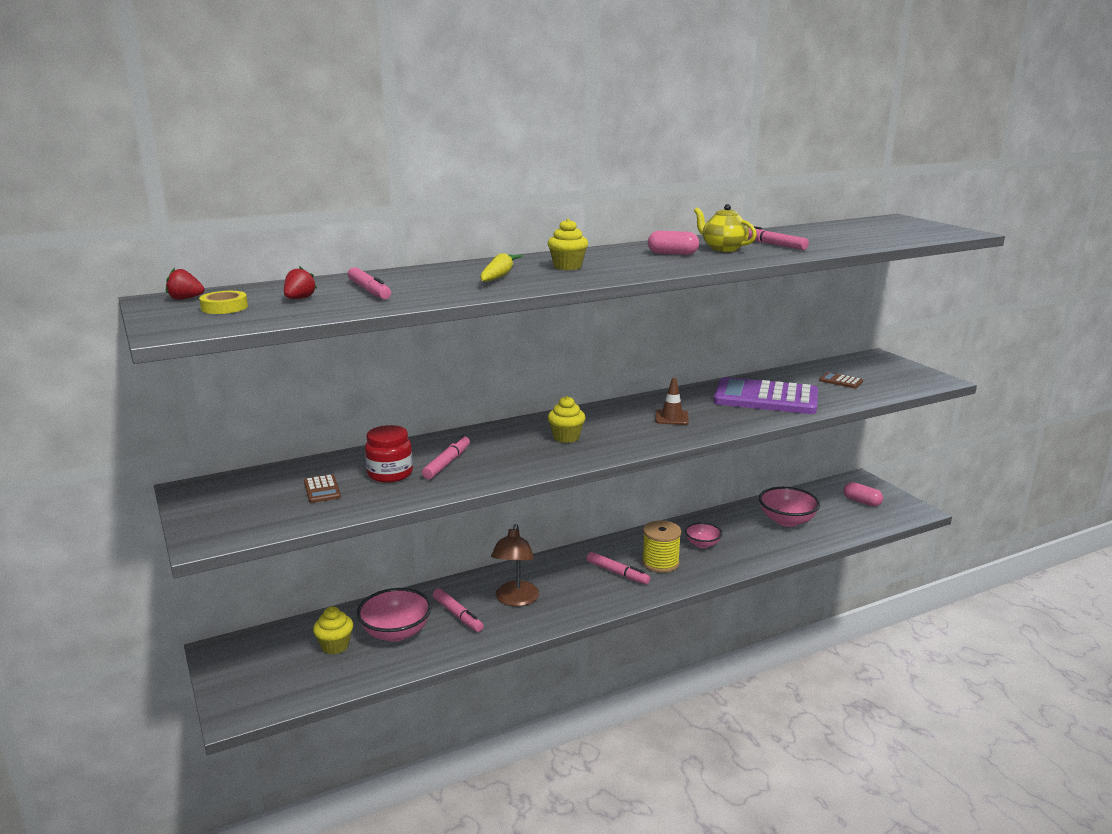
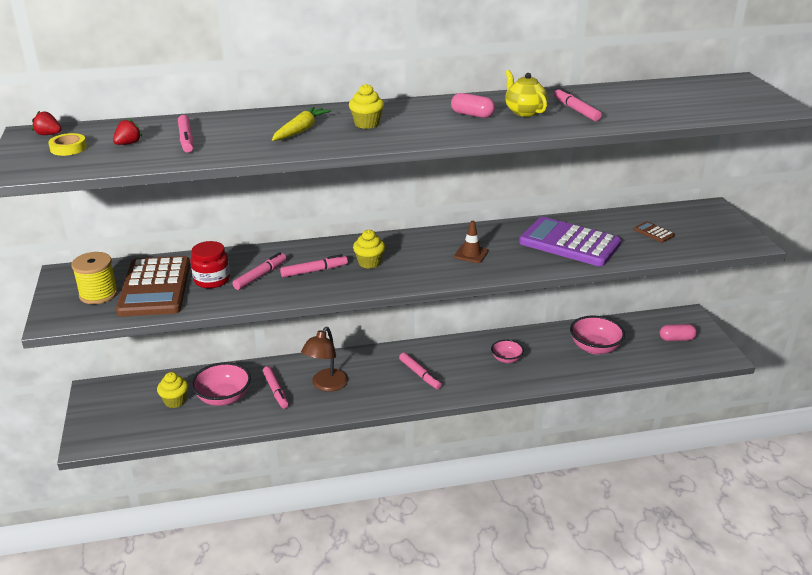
camera: 15 degrees right, 10 degrees up
(322, 489) = (155, 287): brown calculator -> brown calculator, size x2.49
(508, 452) = (314, 271): none -> pink marker
(660, 563) = (460, 371): yellow spool -> yellow spool (98, 294)
(861, 502) = (676, 339): pink capsule -> pink capsule turned 60 degrees counterclockwise

